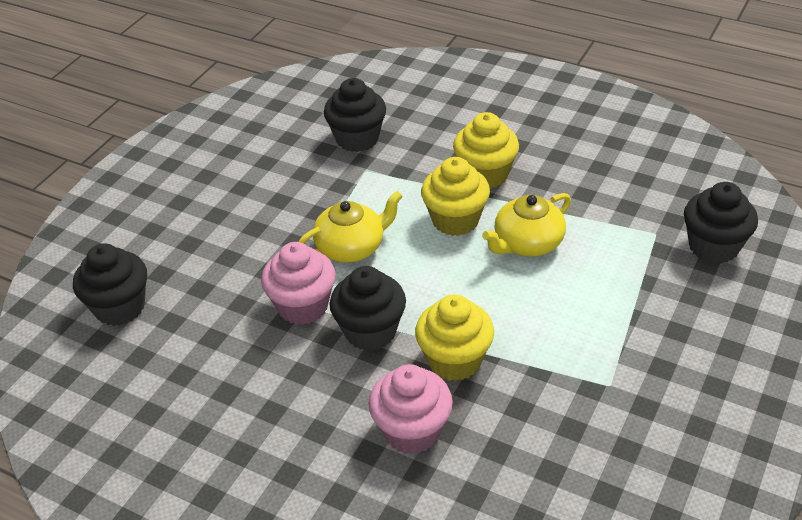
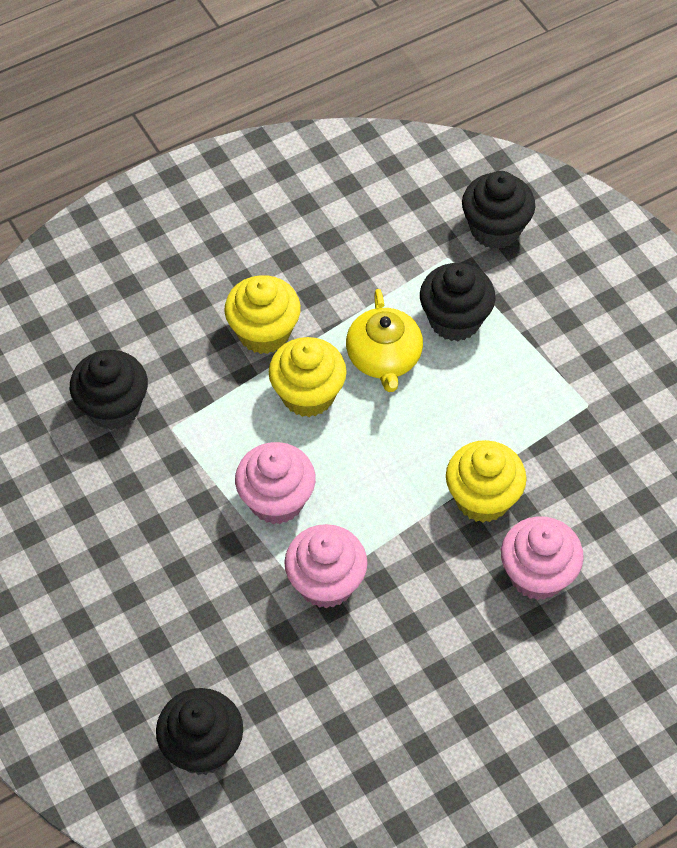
camera: 60 degrees left, 15 degrees up
(351, 247) = (276, 500): yellow teapot -> pink cupcake
(370, 331) = (400, 544): black cupcake -> black cupcake (455, 320)

